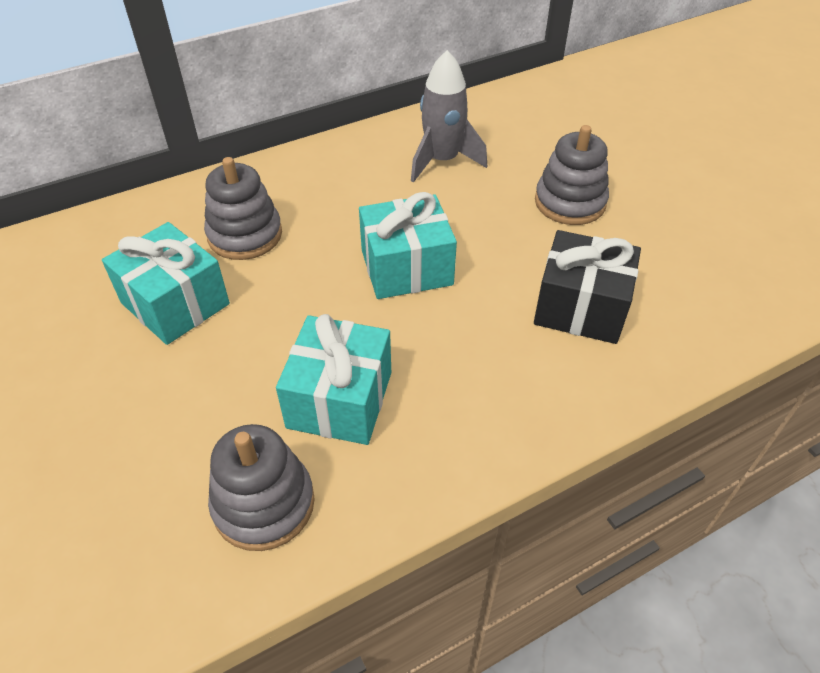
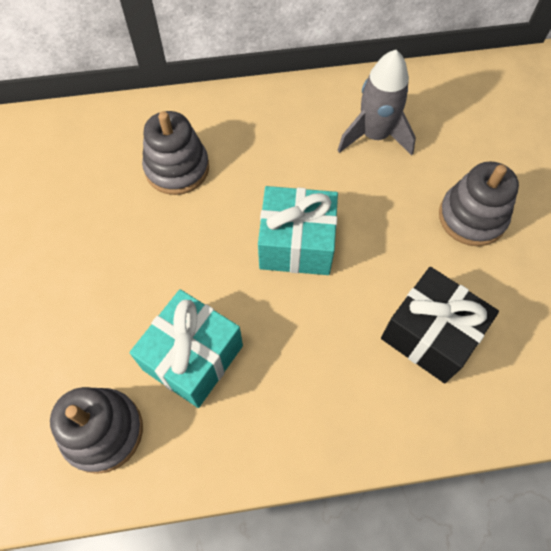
camera: 20 degrees right, 15 degrees up
(175, 303) = (100, 221): turquoise gift -> none

